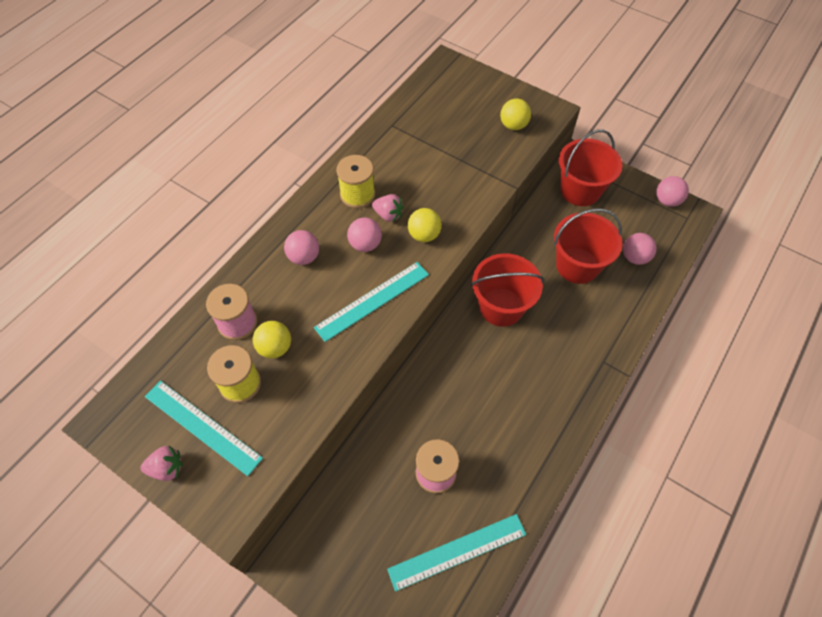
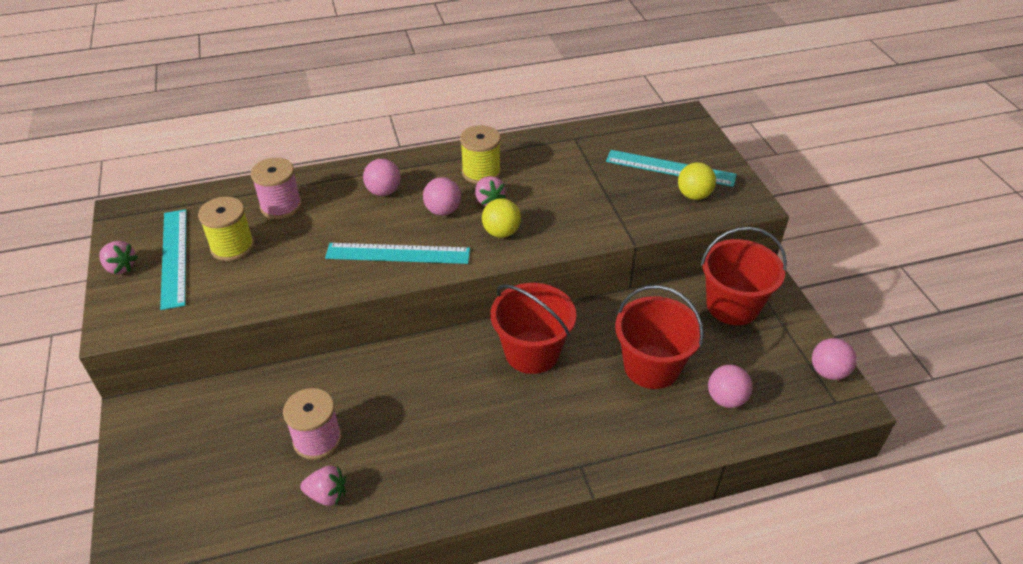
camera: 40 degrees right, 15 degrees down
(275, 347) = (285, 239): yellow ball -> none
(457, 551) = (260, 514): turquoise ruler -> turquoise ruler (670, 168)
(483, 503) = (327, 495): none -> pink strawberry

